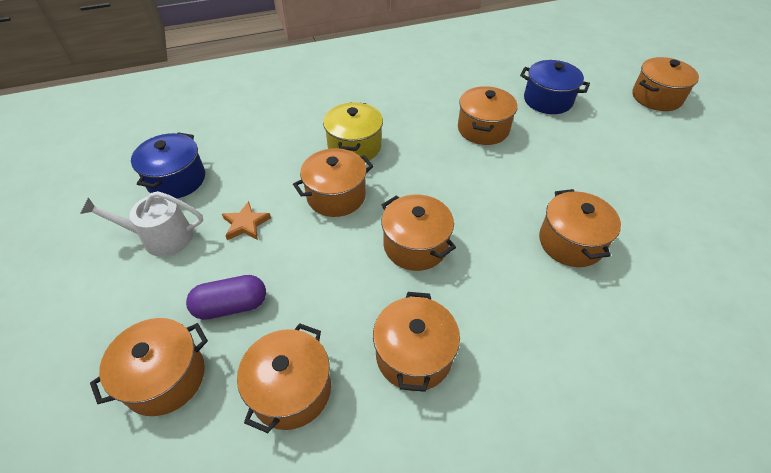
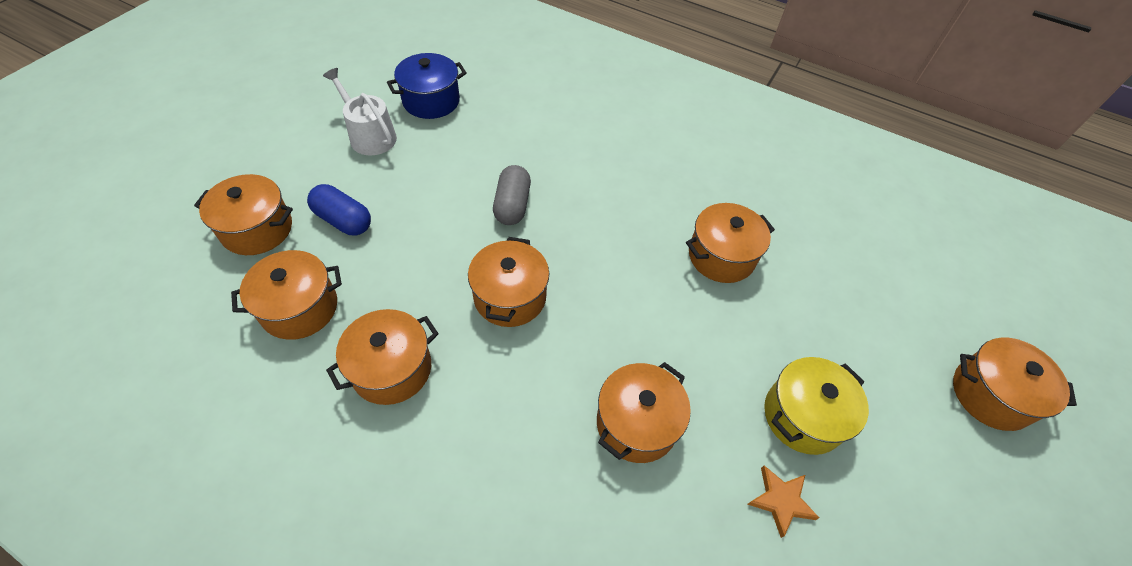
camera: 45 degrees right, 5 degrees up
(231, 306) = (343, 220): purple capsule -> blue capsule
(246, 224) = (427, 171): orange star -> orange star (780, 501)
(336, 196) = (512, 205): orange pot -> grey capsule
(354, 146) = (585, 177): yellow pot -> yellow pot (803, 416)
(548, 100) = (839, 286): blue pot -> none

